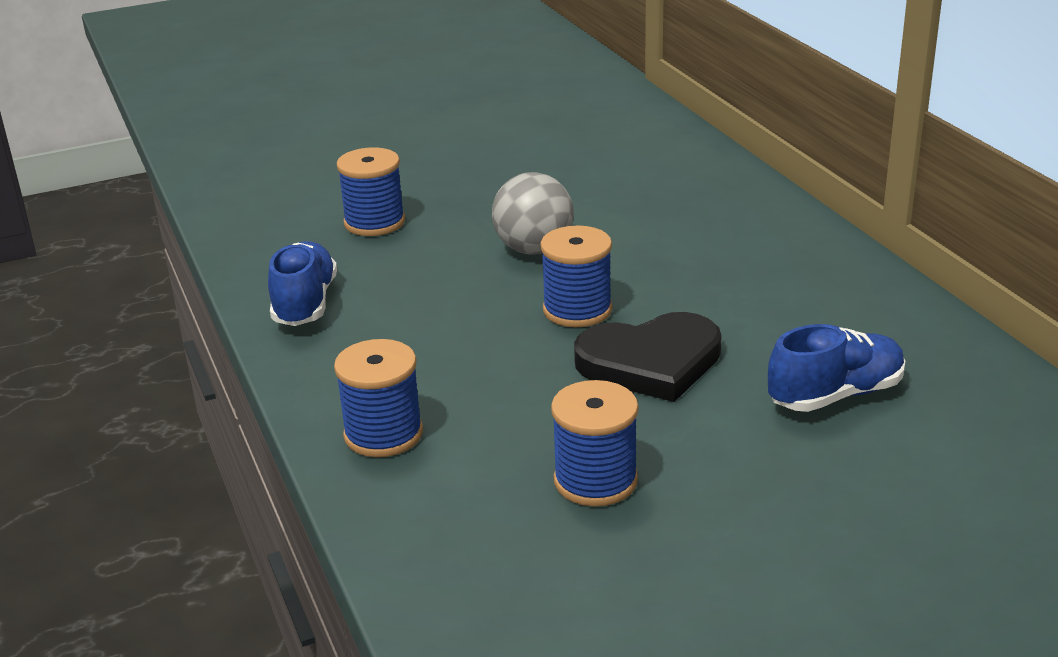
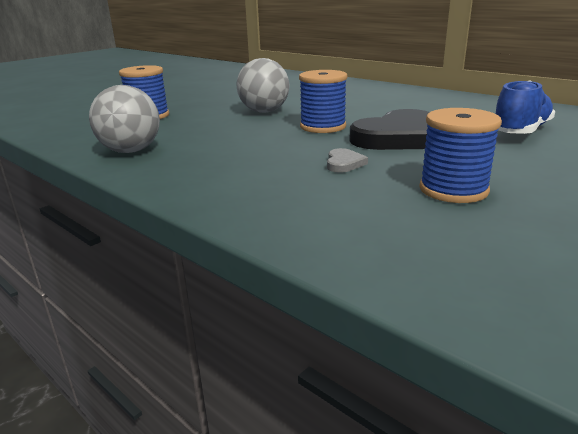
camera: 25 degrees left, 5 degrees down
(305, 304) = (131, 151): blue shoe -> grey ball
(383, 434) = (264, 198): blue spool -> none
(524, 398) = (344, 163): none -> grey heart

